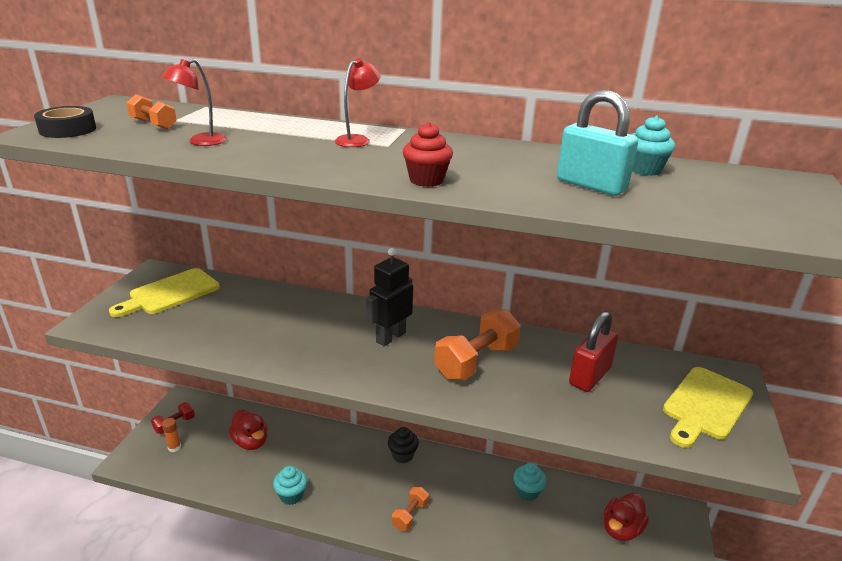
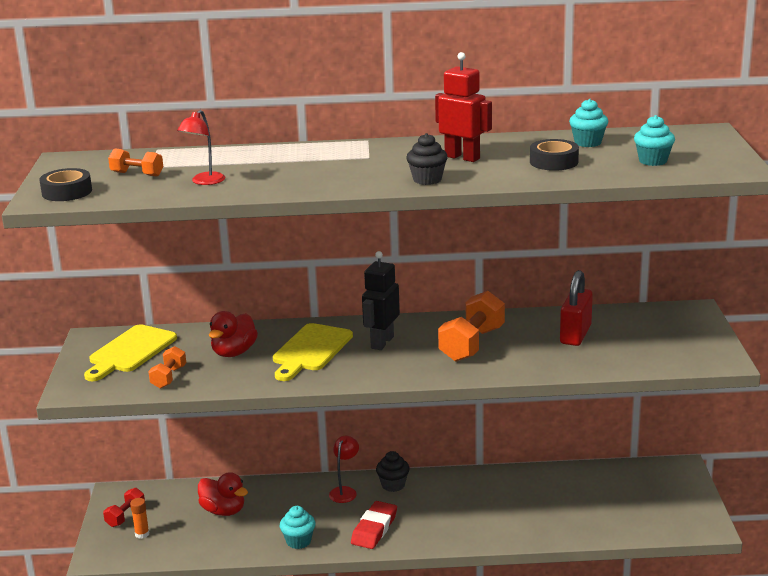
camera: 15 degrees left, 5 degrees down
(357, 140) = (337, 157): red lamp -> red lamp (345, 491)
(362, 501) = (374, 529): none -> red eraser
(410, 515) = (427, 528): orange dumbbell -> orange dumbbell (169, 377)
(426, 180) = (427, 180): red cupcake -> black cupcake
(487, 162) = (462, 157): none -> red robot
(527, 492) = (531, 485): turquoise cupcake -> turquoise cupcake (653, 161)
(591, 185) = (554, 162): turquoise padlock -> black tape
(621, 529) = (630, 491): red duck -> red duck (234, 352)
(705, 405) = (677, 335): yellow cutting board -> yellow cutting board (310, 350)

